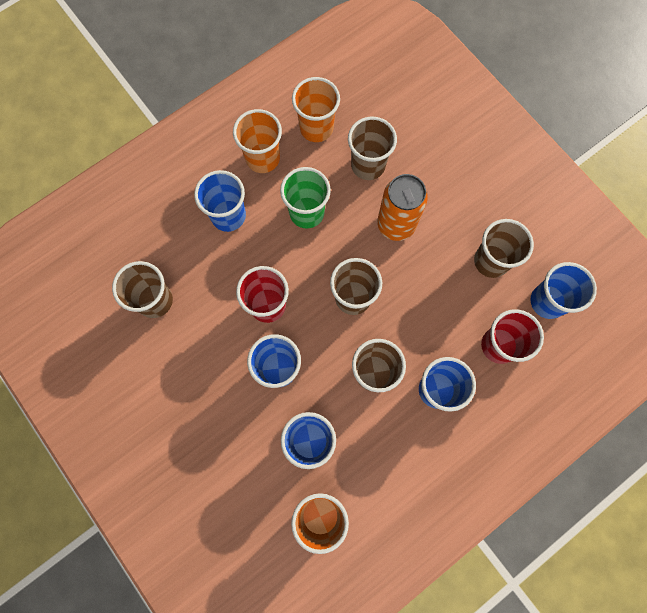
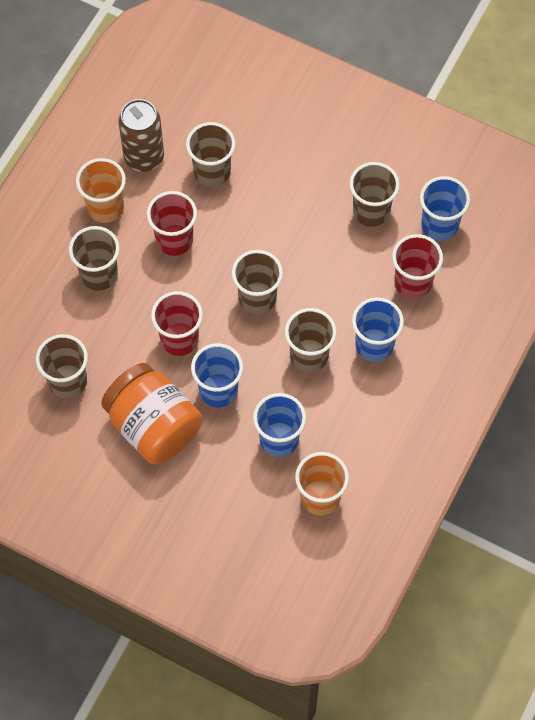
camera: 25 degrees left, 10 degrees down
(206, 376) = (153, 426): none -> orange jar
(228, 216) = (99, 275): blue cup -> brown cup
(307, 212) = (174, 240): green cup -> red cup
(316, 128) = (144, 157): orange cup -> brown can
(396, 224) = (266, 215): orange can -> none

